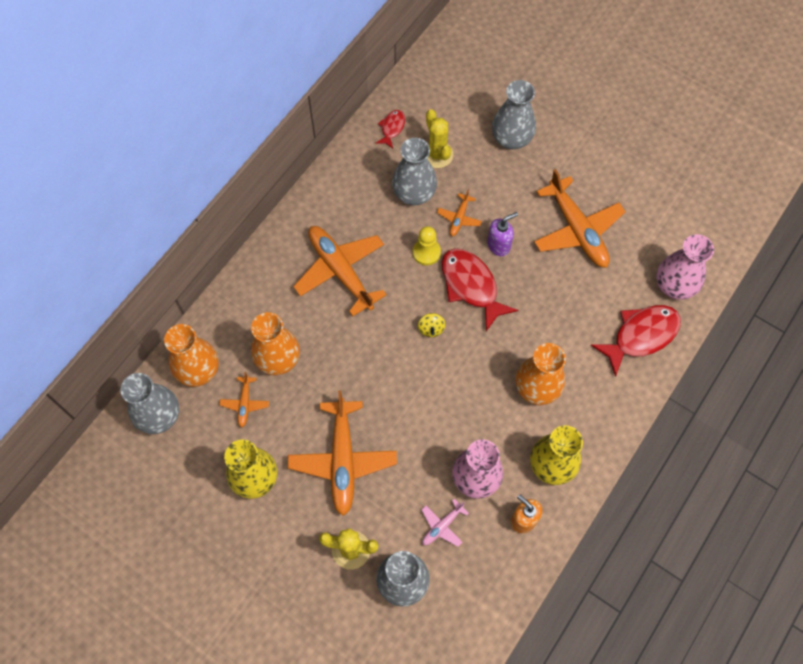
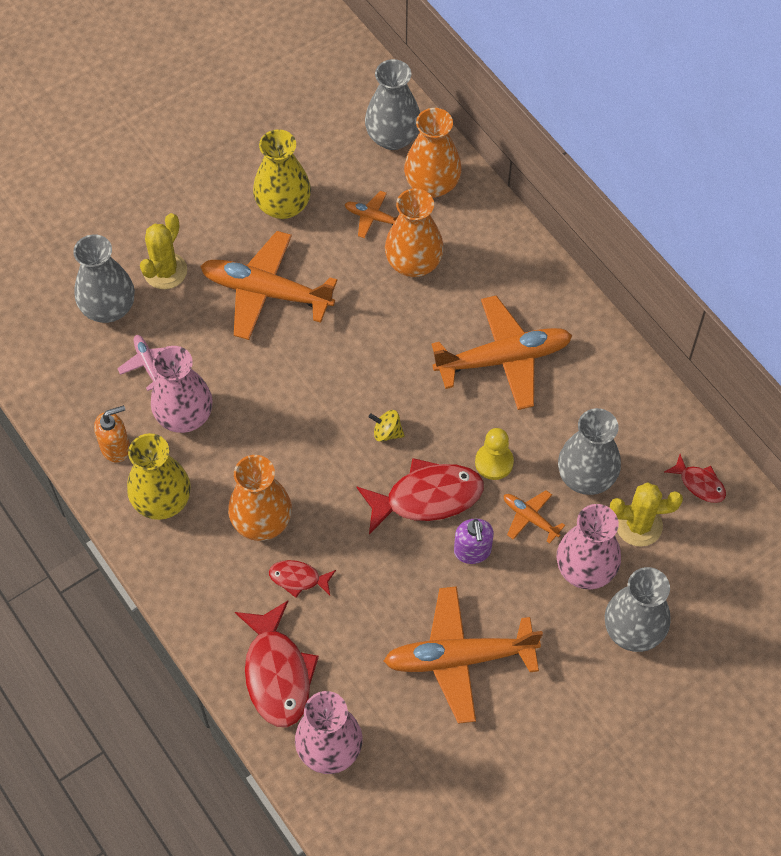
camera: 110 degrees right, 5 degrees down
(481, 176) = (585, 569): none -> pink vase
(568, 347) = (298, 578): none -> red fish

